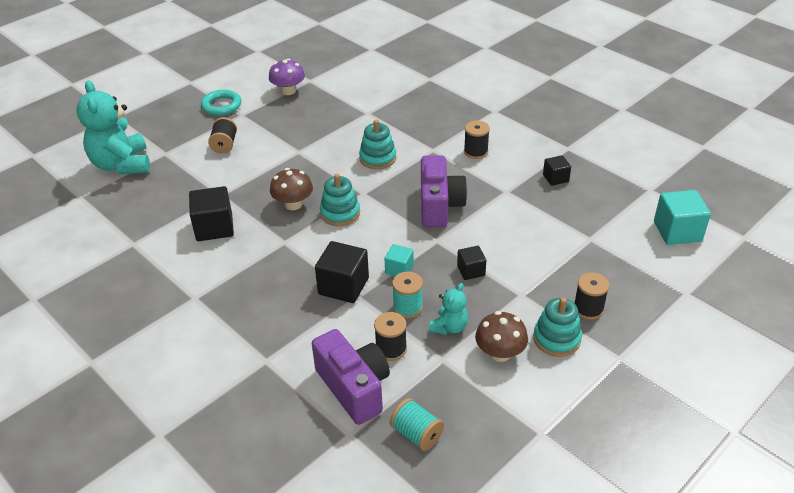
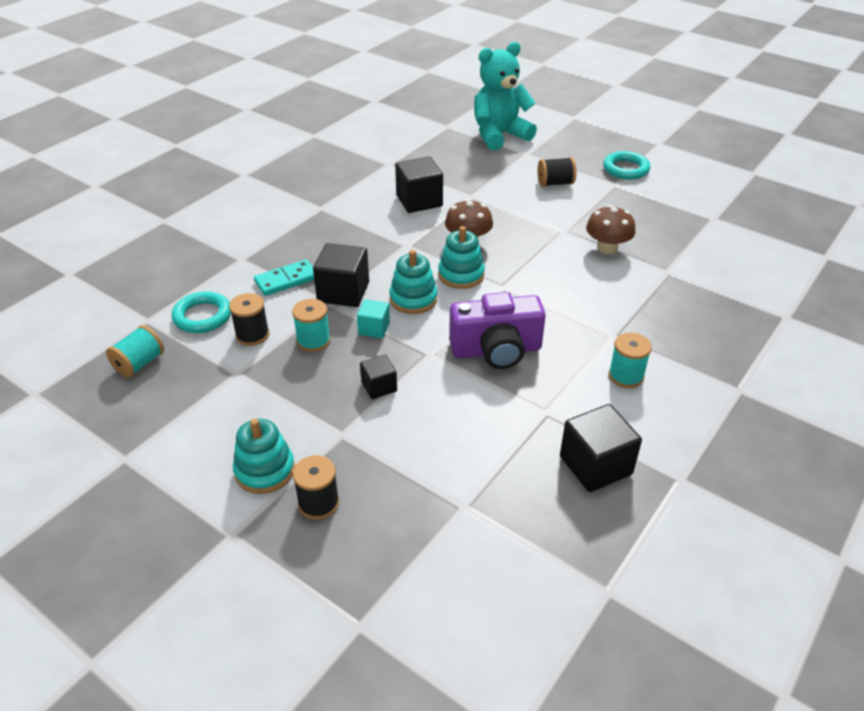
camera: 80 degrees right, 0 degrees up
(288, 91) = (681, 206): purple mushroom -> none
(313, 325) = (286, 280): none -> turquoise domino
(354, 388) = (202, 316): purple camera -> turquoise ring
(377, 158) = (574, 290): turquoise stacking toy -> turquoise stacking toy (413, 299)
(449, 327) = (284, 375): turquoise teddy bear -> none
(476, 152) = (626, 376): black spool -> turquoise spool
(500, 353) = (243, 419): brown mushroom -> brown mushroom (607, 248)
(555, 178) = (595, 465): black cube -> black cube, size x1.74
(677, 231) = (505, 626): turquoise cube -> none

